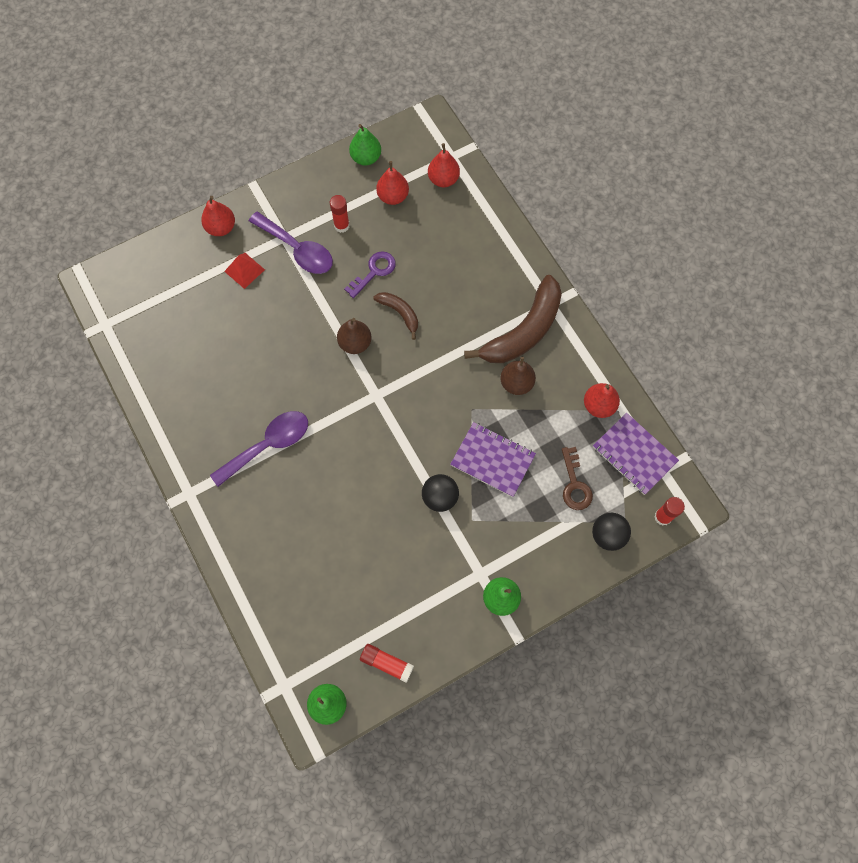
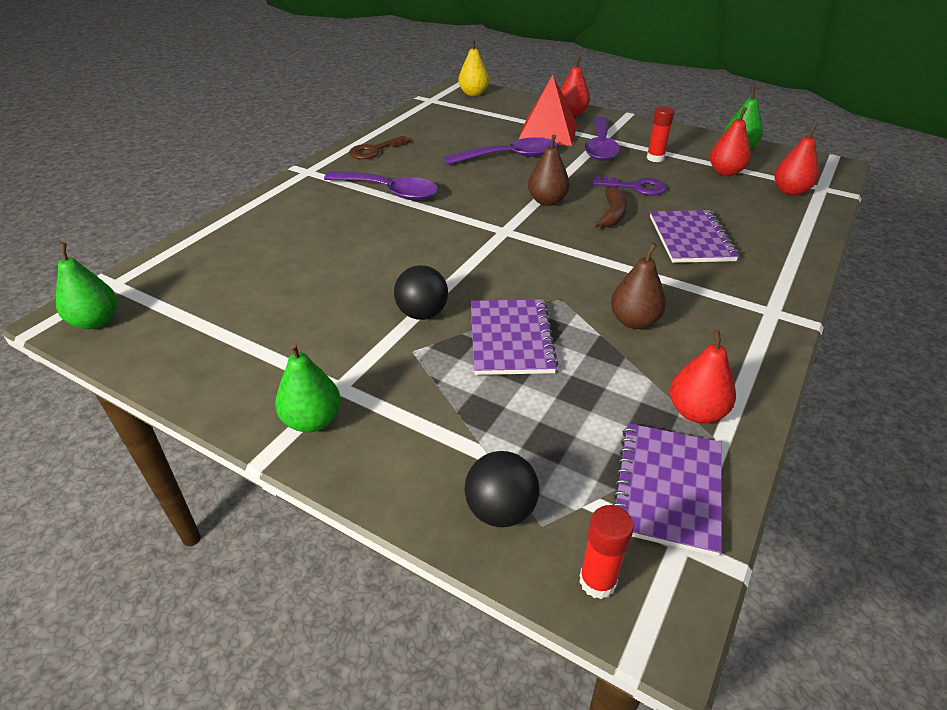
camera: 60 degrees right, 30 degrees down
(118, 280) = (473, 93): none -> yellow pear
(244, 270) = (548, 132): red pyramid -> red pyramid, size x1.78
(269, 327) = (509, 157): none -> purple spoon
(386, 663) = (167, 348): red glue stick -> none
(458, 288) = (691, 238): none -> purple notebook
(523, 331) = (707, 302): brown banana -> none
(574, 484) = (550, 433): brown key -> brown key (375, 150)

